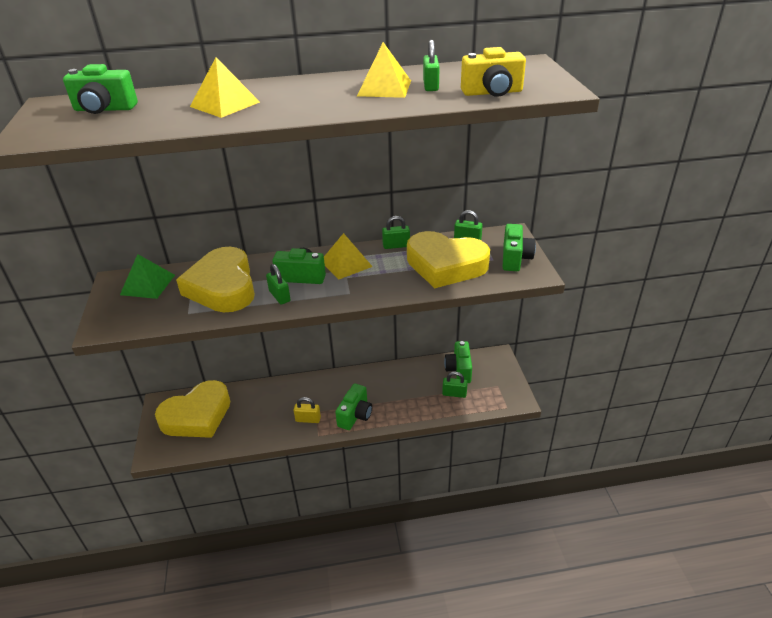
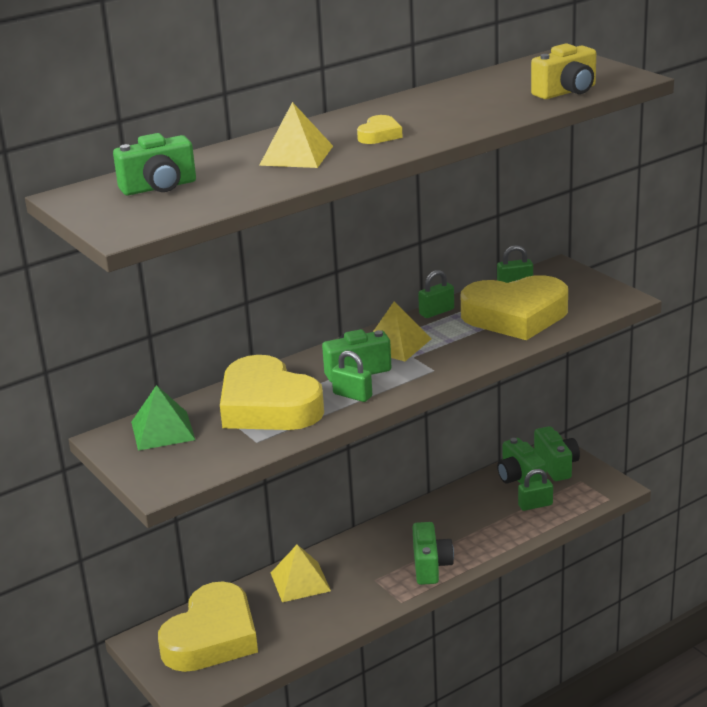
camera: 25 degrees left, 10 degrees down
(303, 100) = (379, 135): none -> yellow heart
(308, 419) = (372, 590): yellow padlock -> none
(384, 88) = (448, 108): yellow pyramid -> yellow pyramid (300, 581)
(430, 86) = (494, 97): green padlock -> none
(515, 258) = (586, 290): green camera -> green camera (556, 465)

